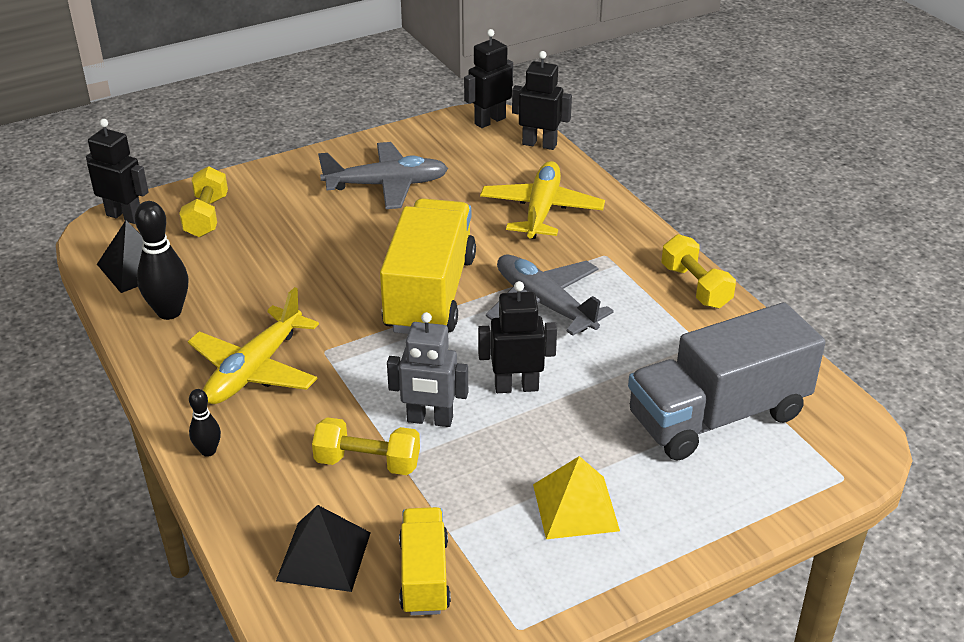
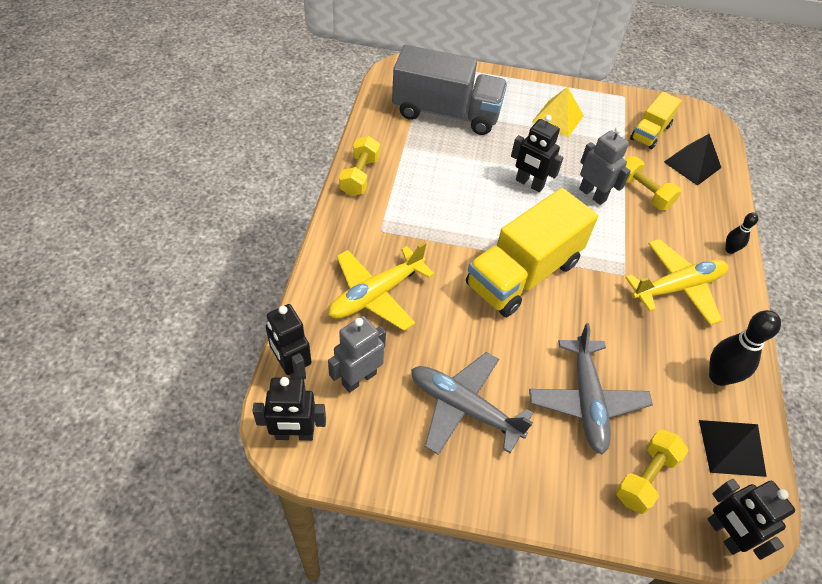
camera: 145 degrees left, 15 degrees up
(485, 162) = (359, 378): none -> grey robot
(544, 304) = (460, 221): grey plane -> grey plane (586, 401)

